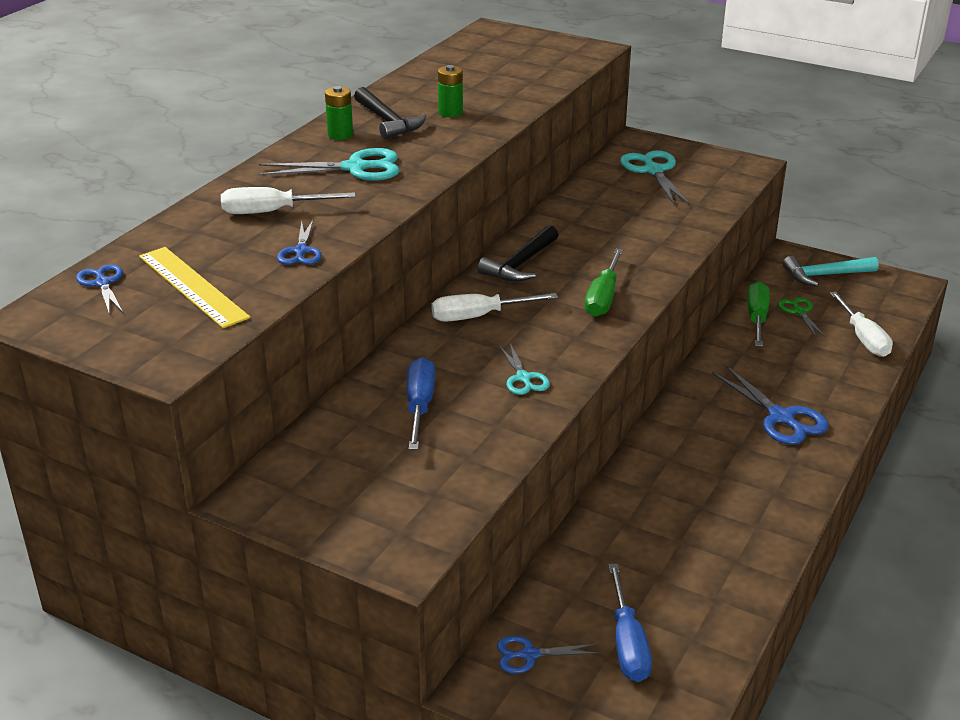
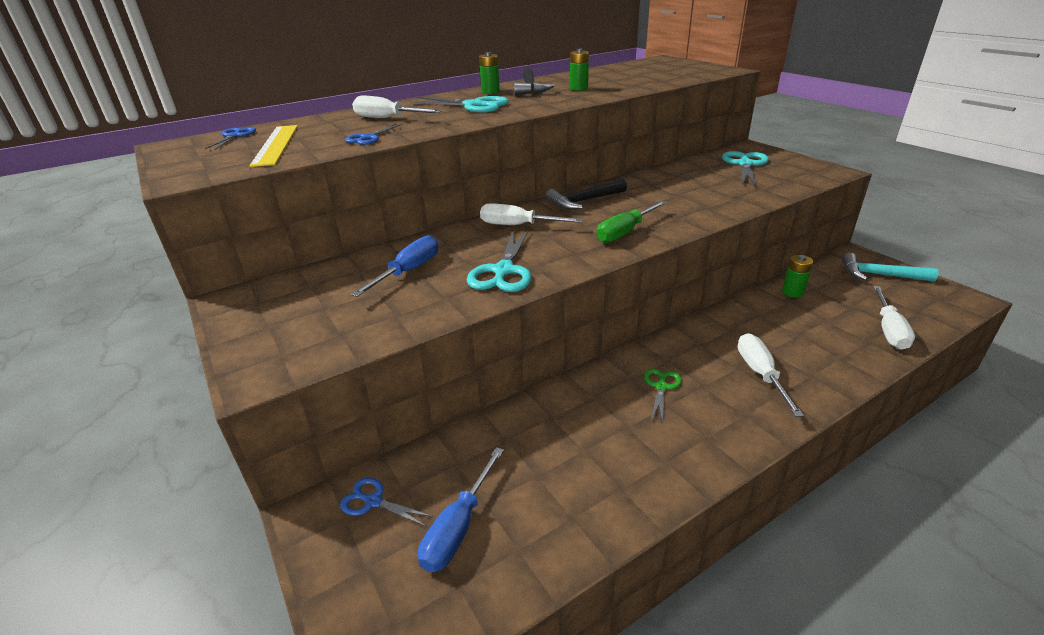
camera: 30 degrees right, 0 degrees up
(523, 378) = (503, 271): turquoise scissors -> turquoise scissors, size x1.70
(757, 318) = (792, 292): green screwdriver -> green battery
(781, 417) = (760, 374): blue scissors -> white screwdriver
(799, 312) = (836, 296): green scissors -> green scissors (661, 387)

